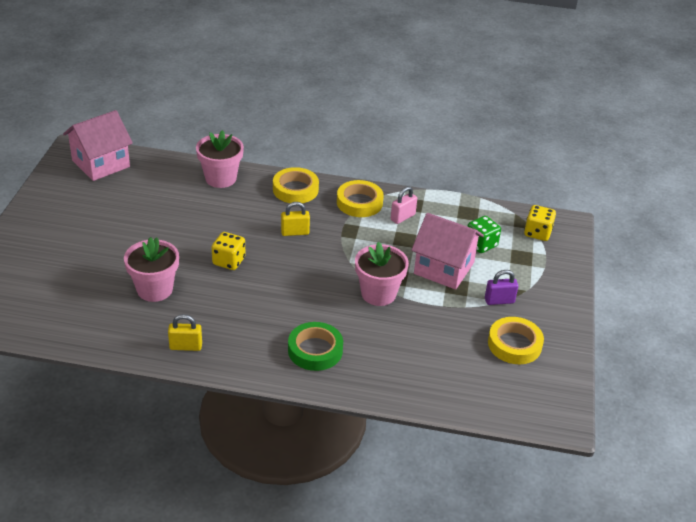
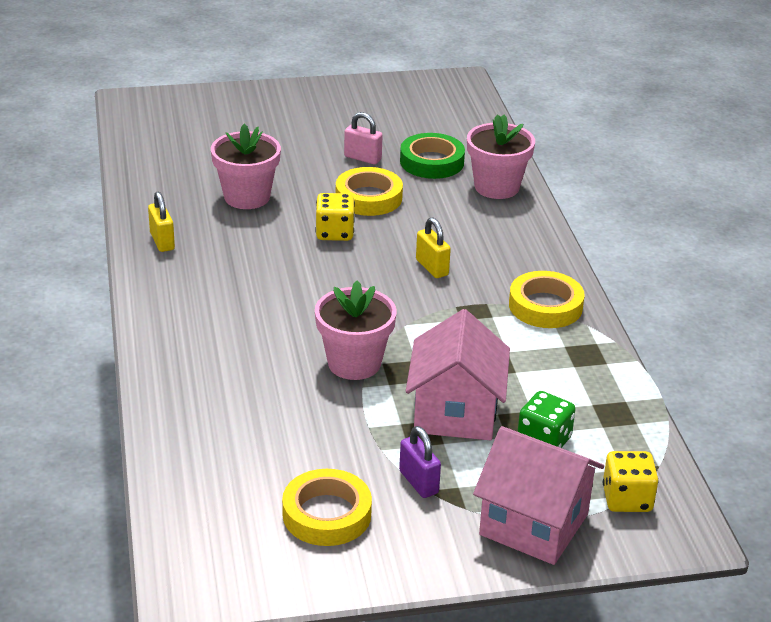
camera: 70 degrees right, 5 degrees down
(101, 164) = (449, 104): pink house -> pink house (534, 524)
(295, 189) = (526, 247): yellow tape -> yellow tape (368, 197)
(315, 350) = (208, 334): green tape -> green tape (431, 162)
(402, 217) = (545, 351): pink padlock -> pink padlock (362, 158)

